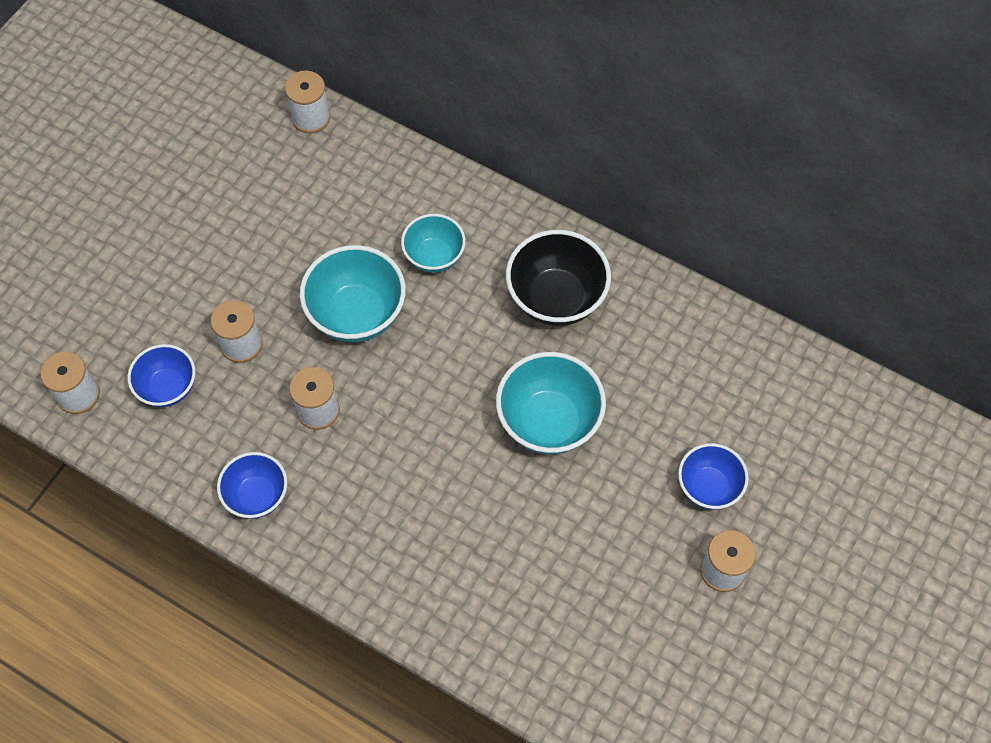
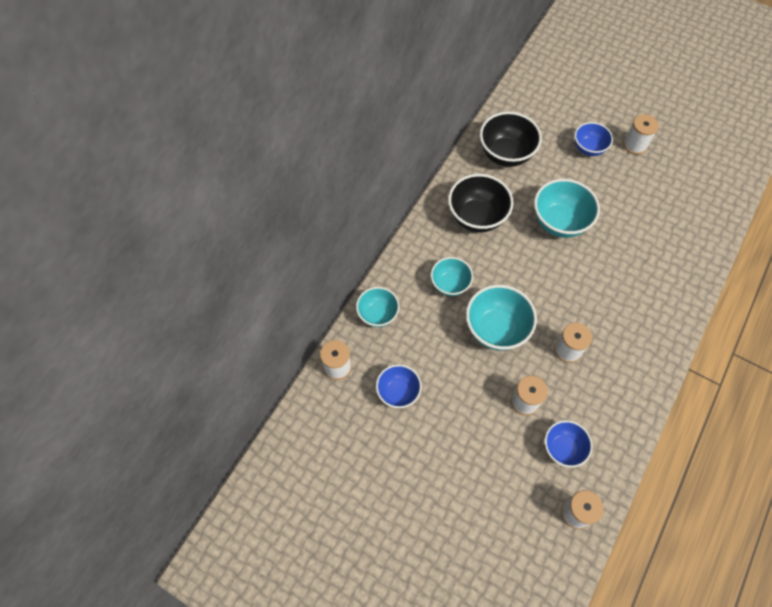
camera: 90 degrees left, 0 degrees up
(257, 496) = (632, 383): blue bowl -> blue bowl (398, 392)
(387, 164) = (378, 314): none -> turquoise bowl
(686, 350) = (505, 154): none -> black bowl

